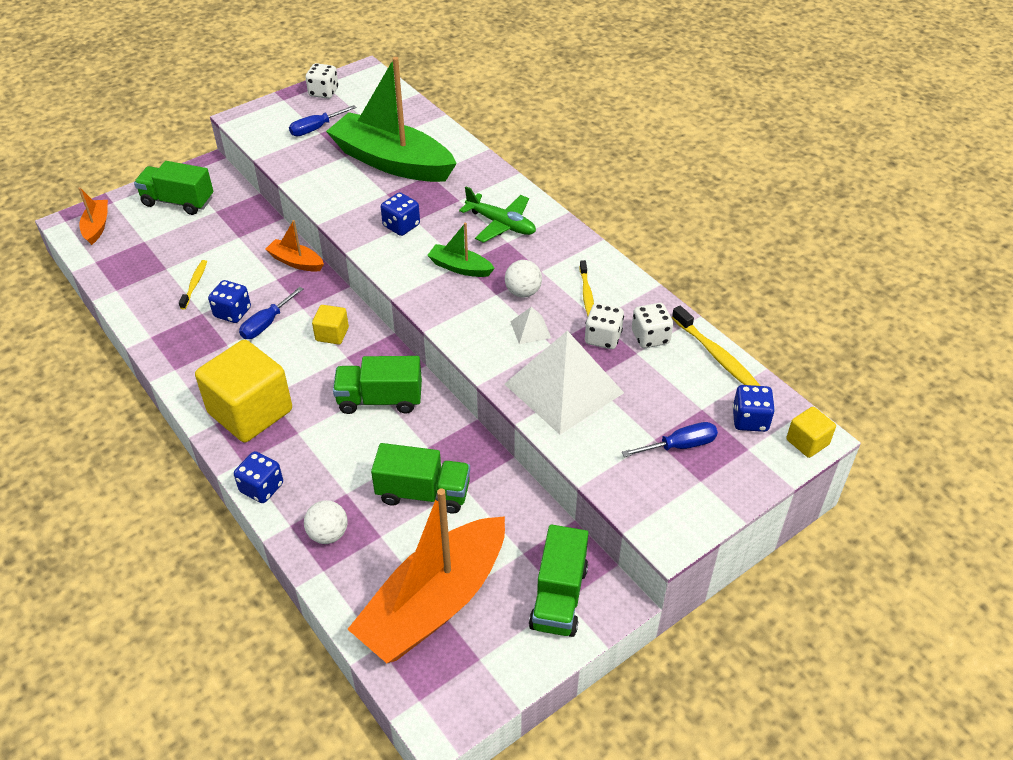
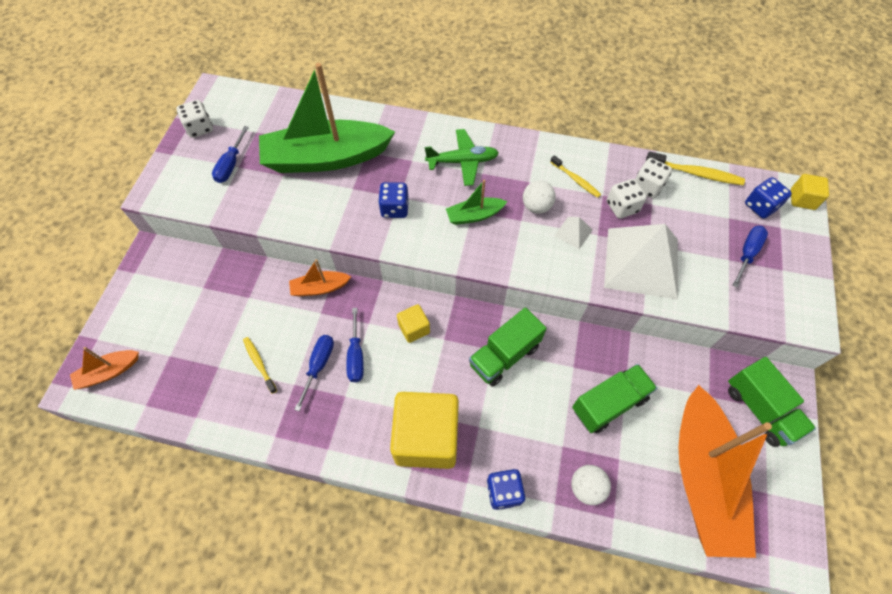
camera: 40 degrees left, 15 degrees up
(97, 227) = (109, 372): orange boat -> orange boat turned 75 degrees counterclockwise
(178, 202) = (159, 300): green truck -> none
(232, 312) = (318, 366): blue dice -> blue screwdriver

